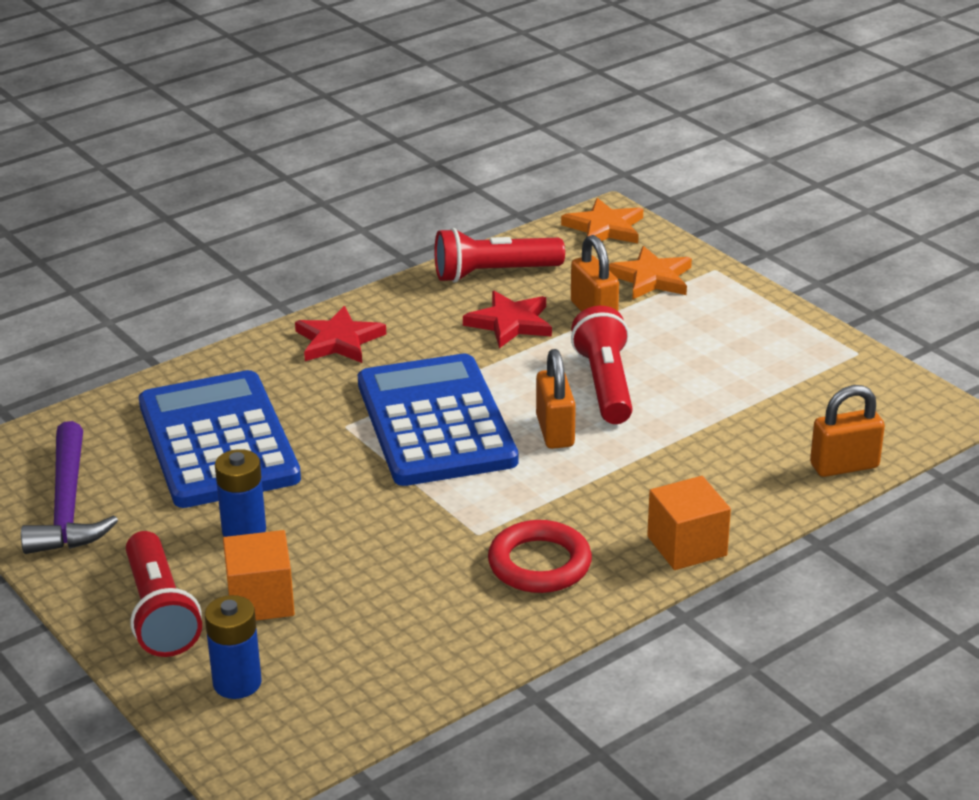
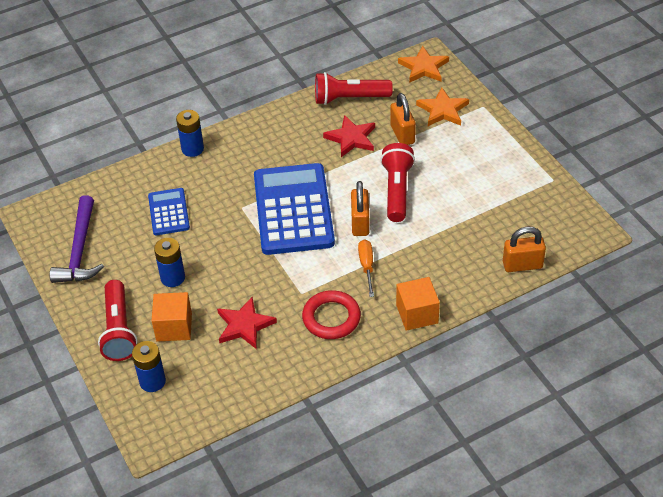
camera: 10 degrees right, 15 degrees up
(218, 441) = (169, 212): blue calculator -> blue calculator, size x0.51
(242, 355) = (192, 149): none -> blue battery
(339, 340) = (249, 143): red star -> red star (244, 325)
(582, 488) = (367, 266): none -> orange screwdriver

